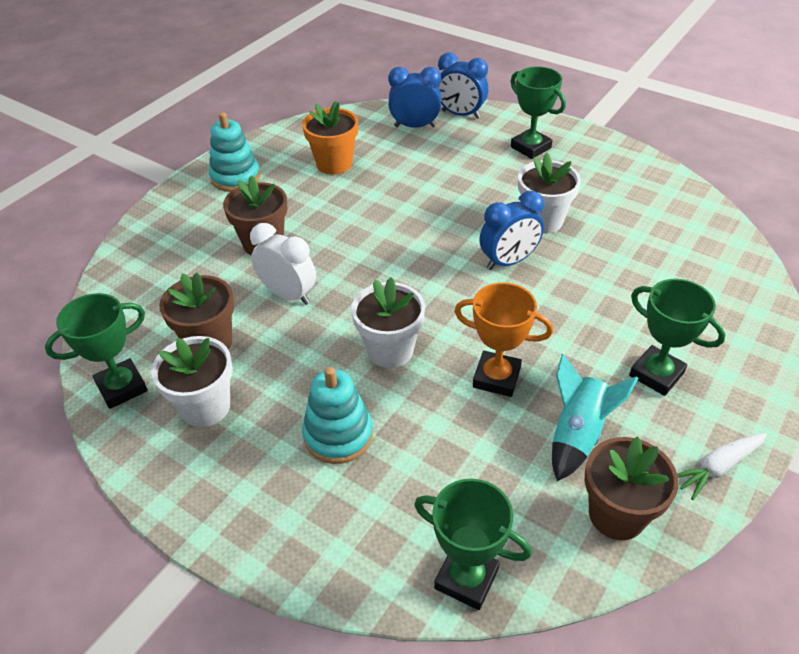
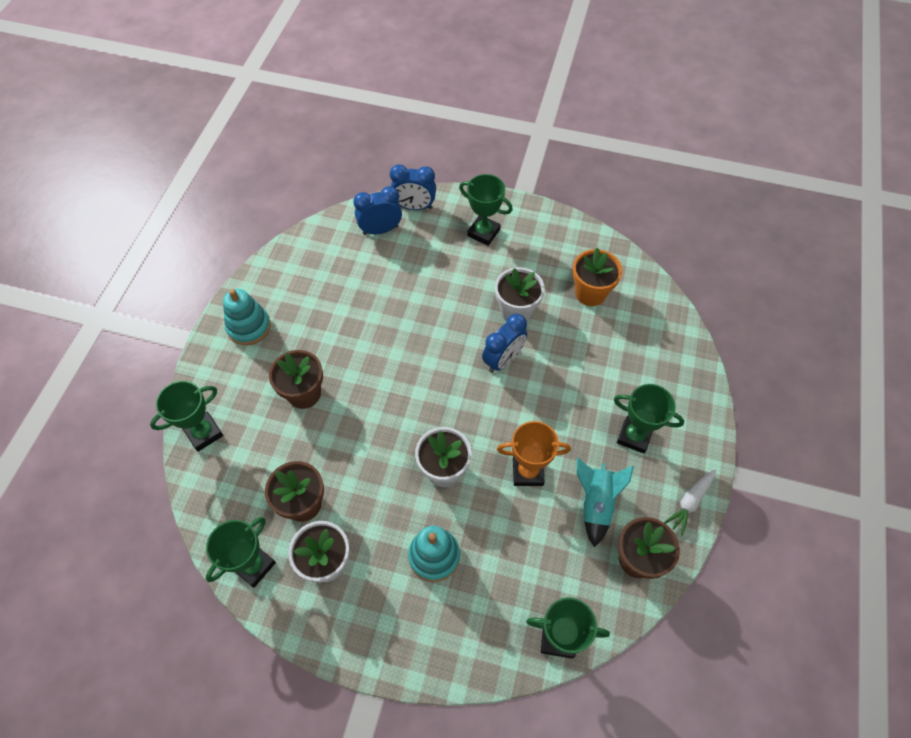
camera: 20 degrees left, 15 degrees up
(139, 254) = (204, 433): none -> green trophy
(288, 294) = (346, 439): white clock -> none
(334, 164) = (328, 290): orange flower pot -> orange flower pot (590, 293)

